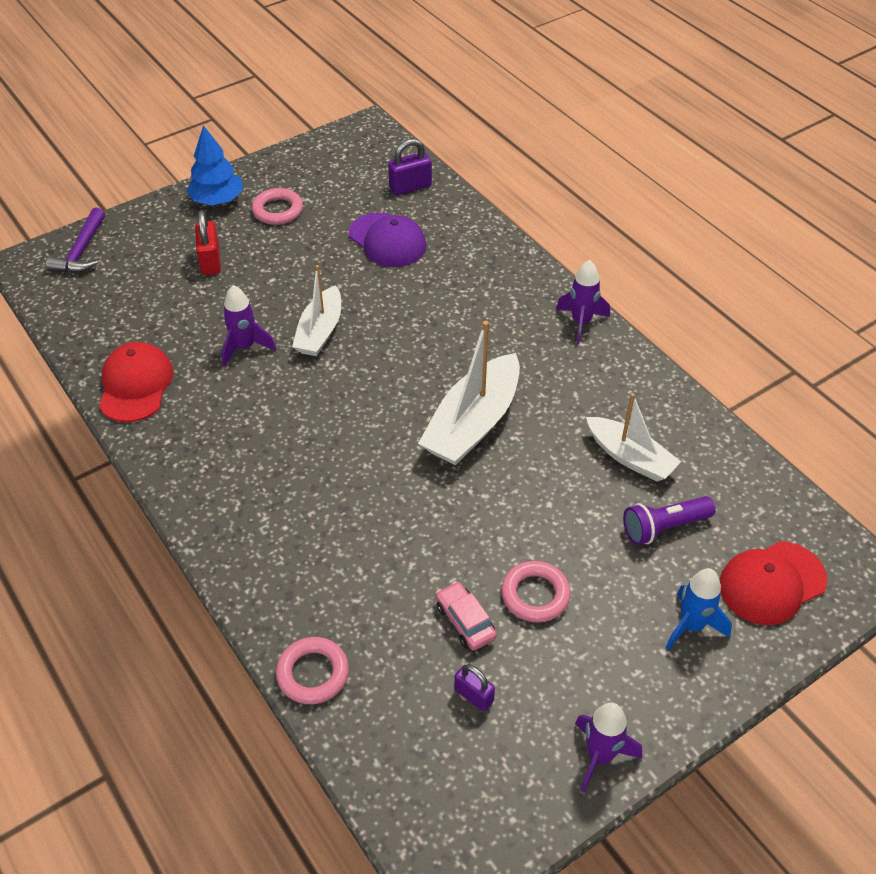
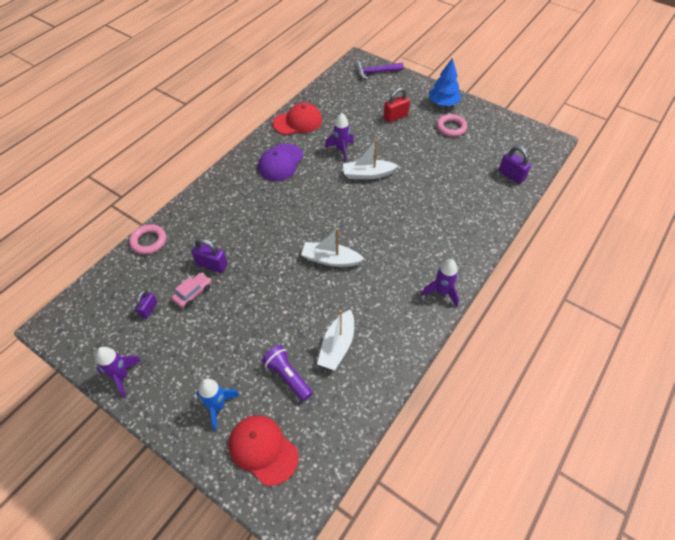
camera: 70 degrees right, 5 degrees up
(387, 240) = (457, 179): purple cap -> purple cap (280, 162)
(415, 582) = (212, 265): none -> purple padlock
(473, 424) = (330, 259): white boat -> white boat, size x0.66
(535, 595) = (218, 320): pink ring -> none

